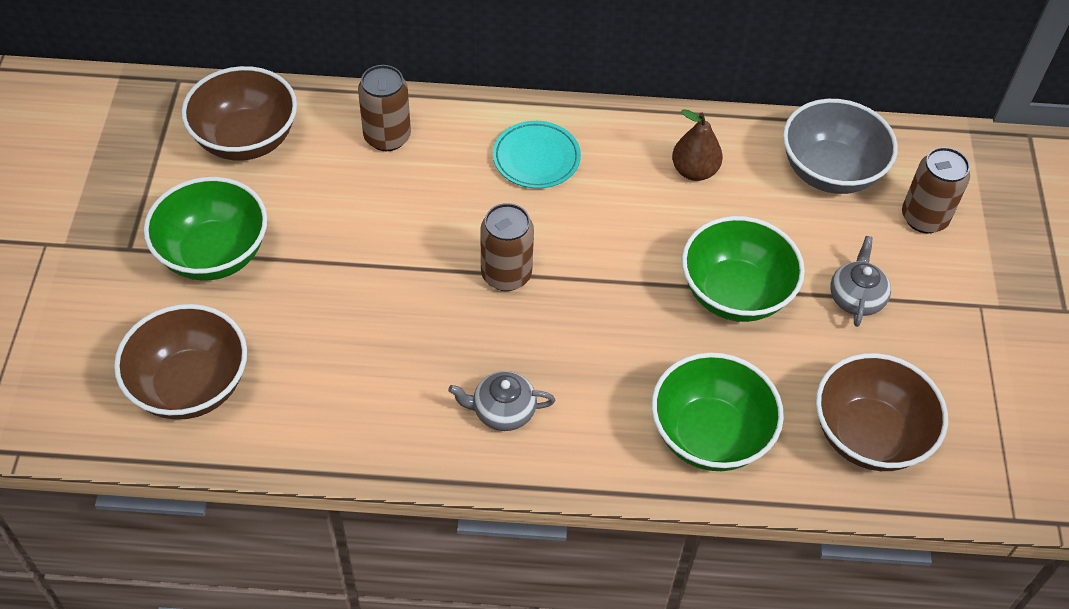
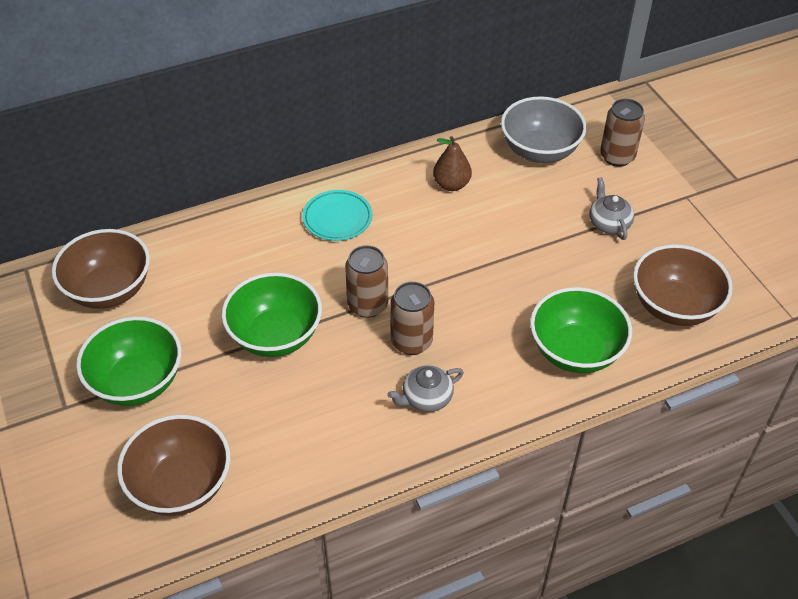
camera: 25 degrees left, 5 degrees down
(387, 137) = (218, 246): brown can -> brown can (411, 341)
(735, 293) = (531, 253): green bowl -> green bowl (275, 336)

